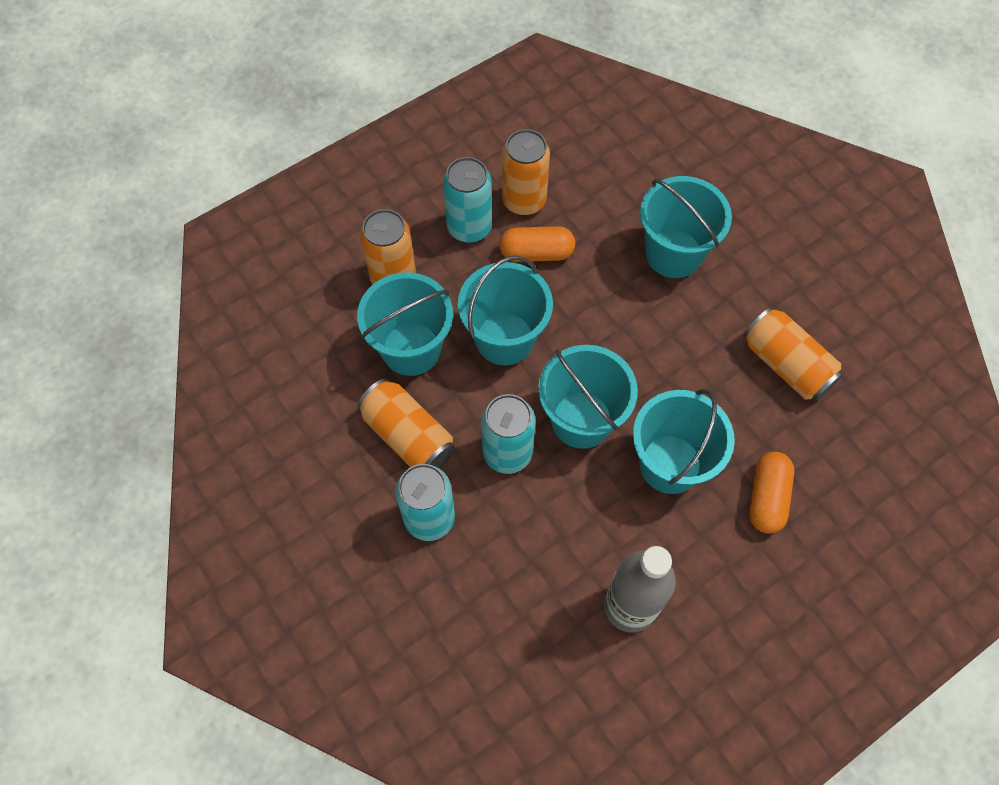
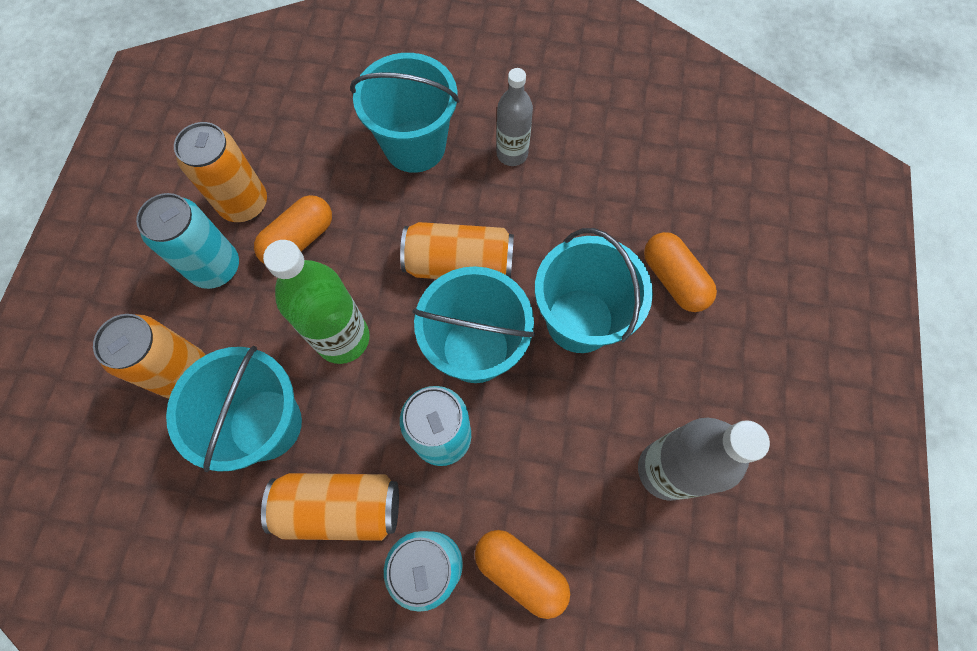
camera: 45 degrees left, 5 degrees up
(476, 573) = (520, 572): none -> orange capsule
(504, 338) = (343, 338): turquoise bucket -> green bottle
(738, 315) = (512, 154): none -> grey bottle
(786, 364) = (585, 162): orange can -> orange can (459, 264)

